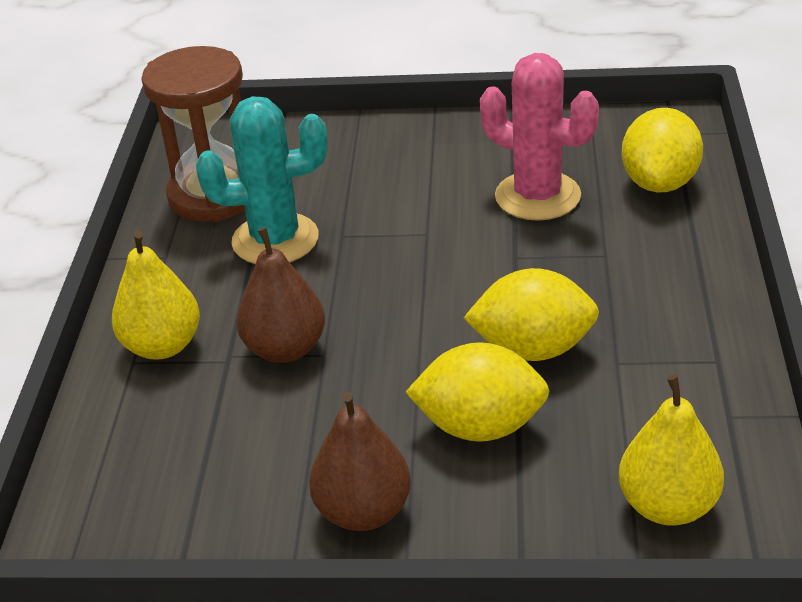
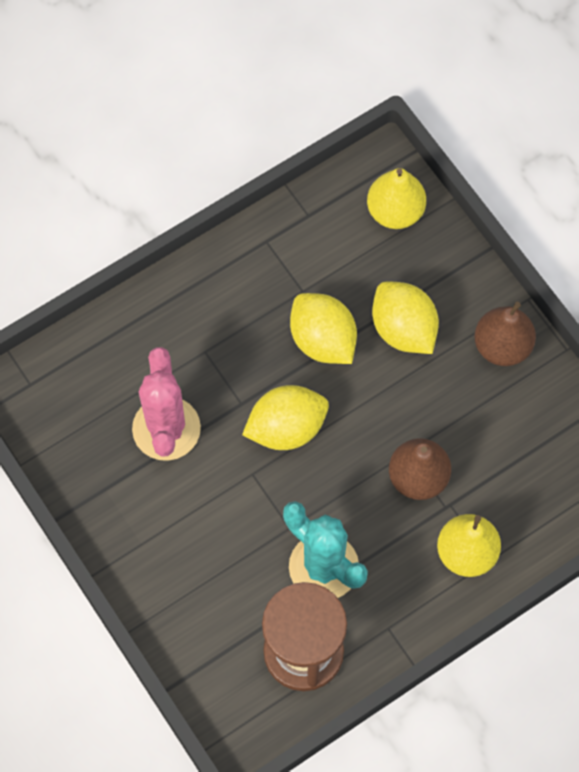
camera: 130 degrees left, 30 degrees up
(660, 183) = (102, 361): yellow lemon -> yellow lemon (286, 428)

